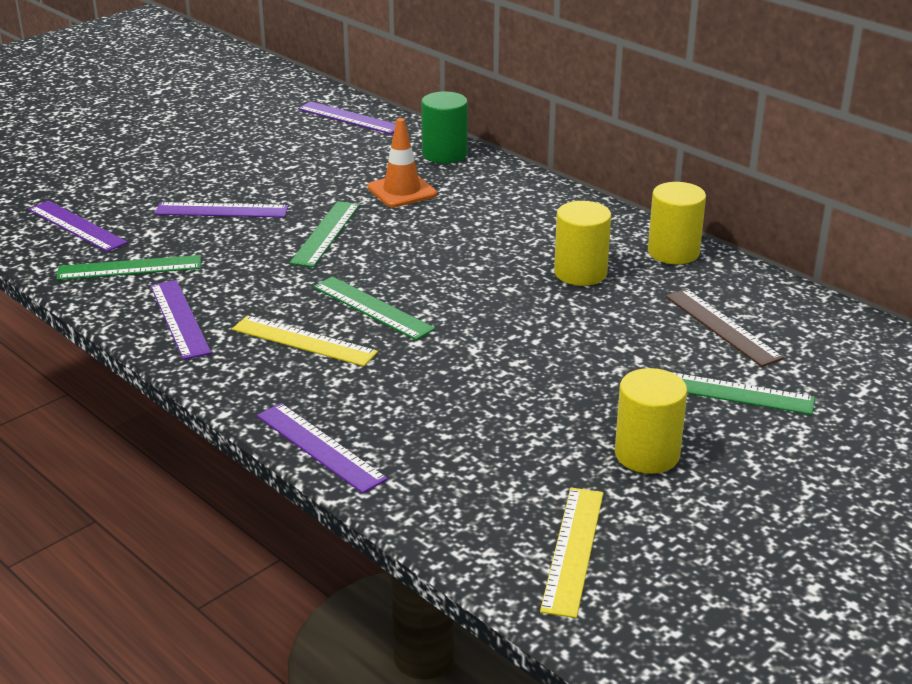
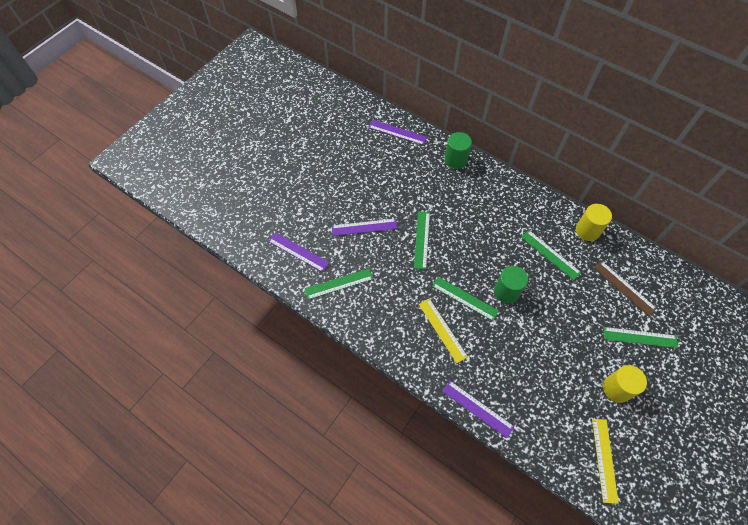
camera: 10 degrees left, 30 degrees up
(179, 319) = (378, 322): purple ruler -> none
(304, 341) = (442, 330): yellow ruler -> yellow ruler turned 45 degrees clockwise
(402, 191) = (446, 196): orange traffic cone -> none
(465, 308) = (506, 291): none -> green cylinder
(580, 273) = (550, 254): yellow cylinder -> green ruler

